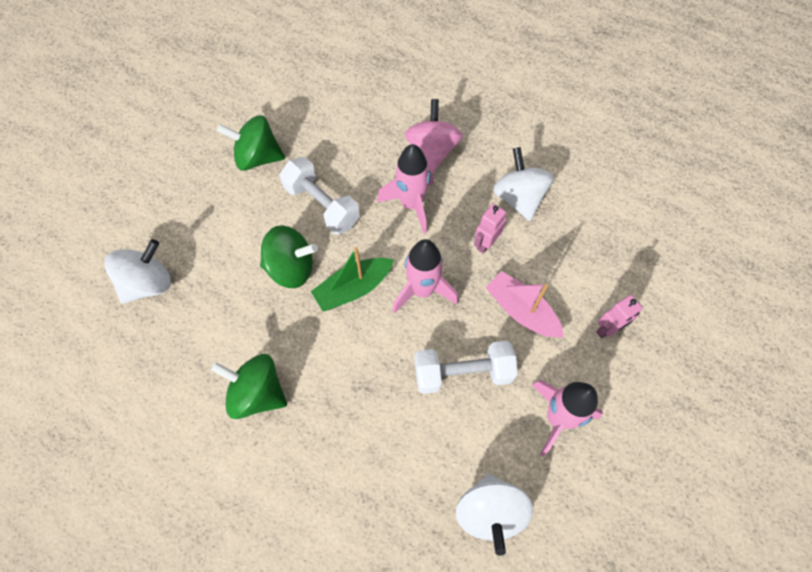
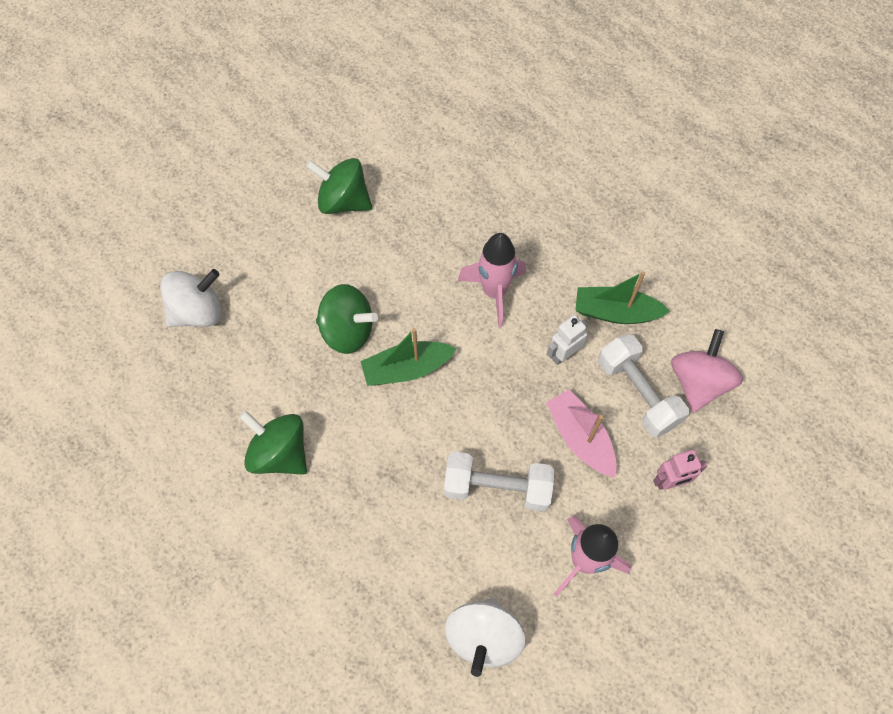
camera: 15 degrees right, 0 degrees up
(322, 205) = (397, 270): white dumbbell -> white dumbbell (637, 393)
(422, 290) = (479, 389): pink rocket -> none
(432, 151) = (534, 237): pink spinning top -> pink spinning top (698, 382)
(486, 243) = (563, 354): pink robot -> white robot
(518, 198) = (615, 312): white spinning top -> green boat

